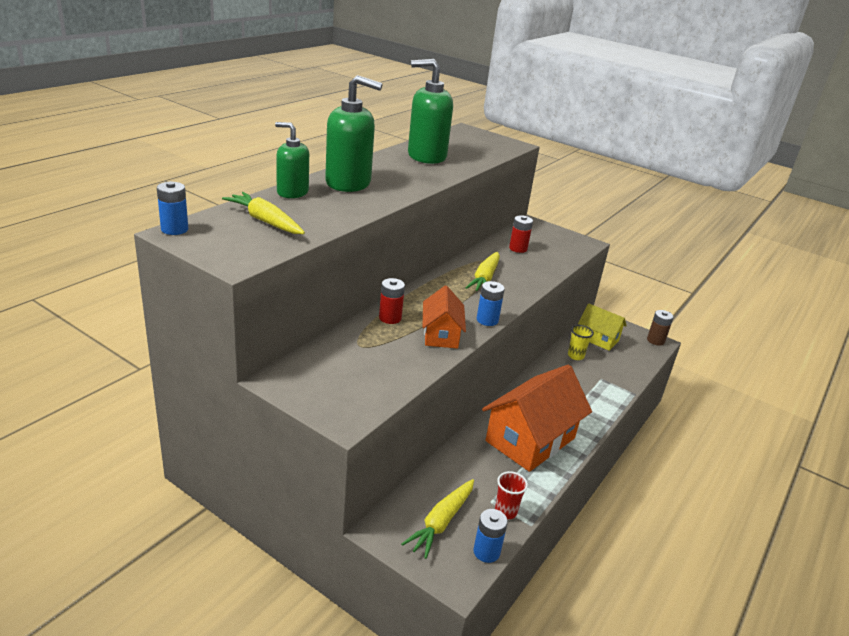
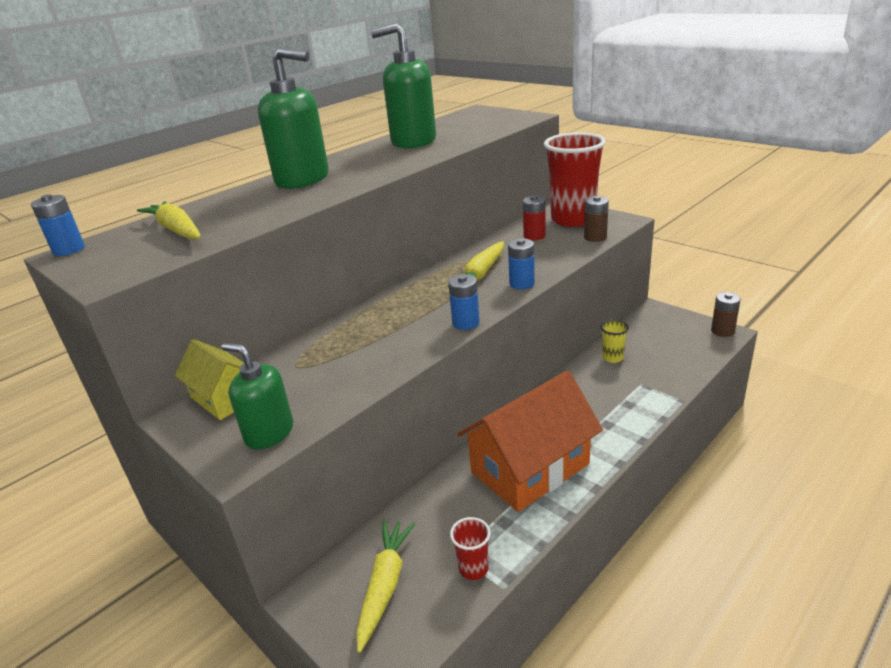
camera: 15 degrees right, 0 degrees up
(292, 192) = (231, 196): green soap dispenser -> green soap dispenser (269, 433)
(390, 318) = (347, 330): red battery -> none
(441, 334) = (401, 345): orange house -> none
(441, 522) = (385, 585): yellow carrot -> yellow carrot turned 150 degrees clockwise
(486, 552) = (433, 628): blue battery -> blue battery (522, 283)
(545, 237) = (573, 219): none -> red cup
(568, 255) = (595, 237): none -> brown battery
(598, 339) = (646, 334): yellow house -> yellow house (224, 398)

